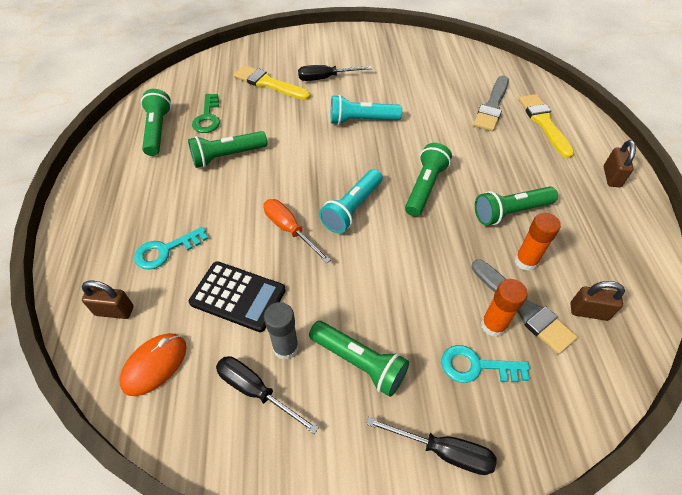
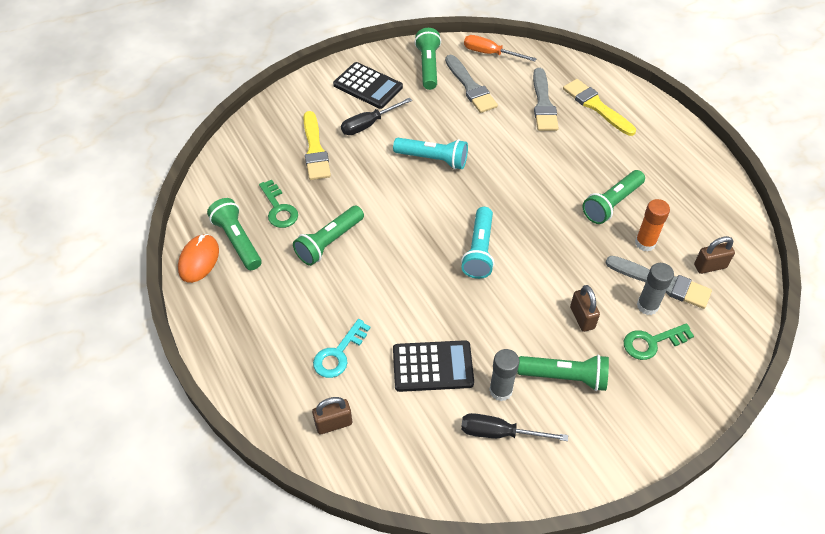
camera: 25 degrees left, 0 degrees up
(154, 365) = (403, 450): orange mouse -> orange mouse (199, 260)
(269, 83) = (315, 149): yellow brush -> yellow brush turned 105 degrees counterclockwise
(289, 230) = (437, 291): orange screwdriver -> orange screwdriver (490, 53)
(345, 51) = (368, 86): none -> black calculator
(361, 120) = (433, 159): turquoise flashlight -> turquoise flashlight turned 135 degrees counterclockwise
(425, 187) = (529, 207): green flashlight -> green flashlight (428, 66)
(432, 75) = (470, 87): none -> grey brush
(443, 451) = (661, 413): black screwdriver -> none
(476, 366) = (652, 342): turquoise key -> green key
(493, 325) = (647, 306): orange glue stick -> grey glue stick
(611, 177) = (675, 141): brown padlock -> brown padlock (582, 318)

